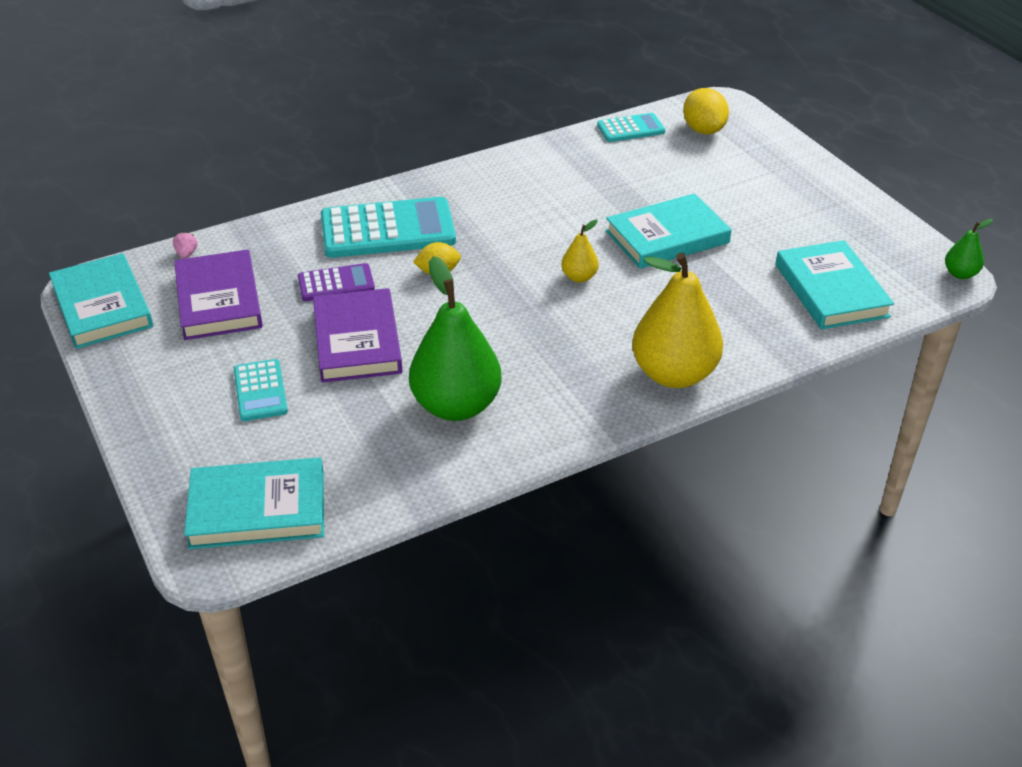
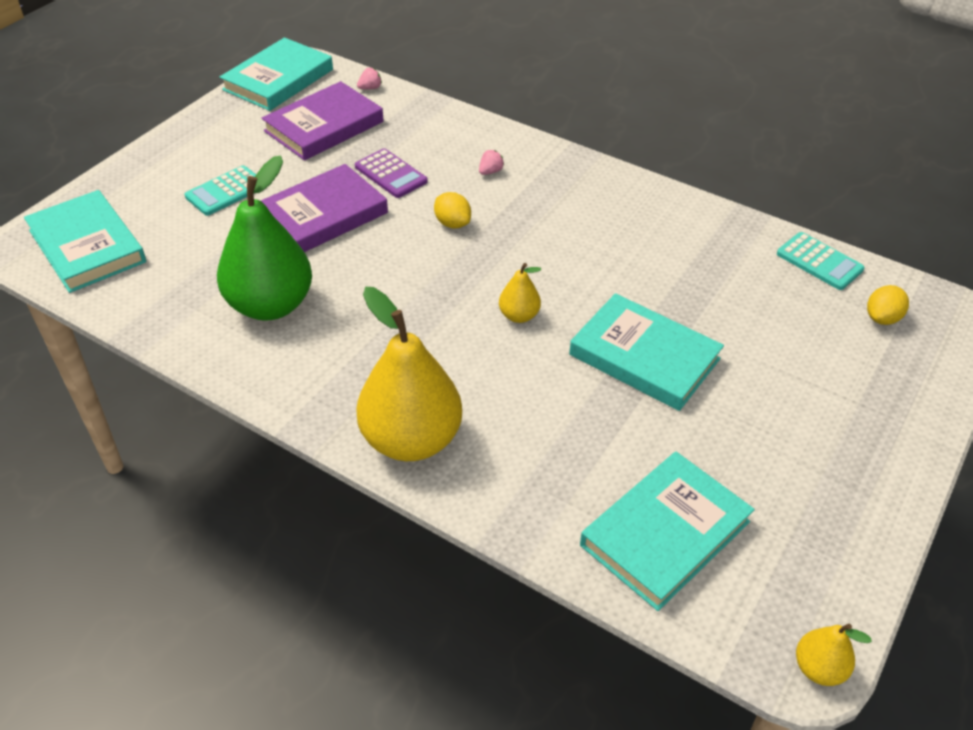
camera: 60 degrees right, 5 degrees up
(387, 230) = (490, 172): turquoise calculator -> pink strawberry
(703, 130) = (882, 318): yellow lemon -> yellow lemon, size x0.66
(960, 274) = (818, 668): green pear -> yellow pear

